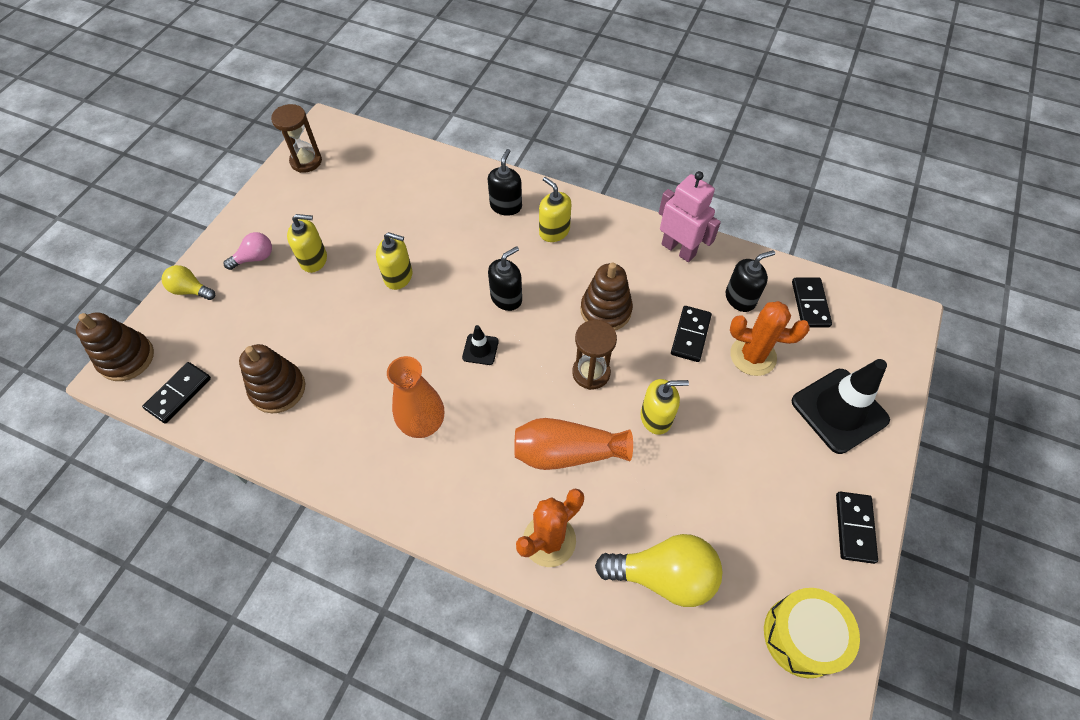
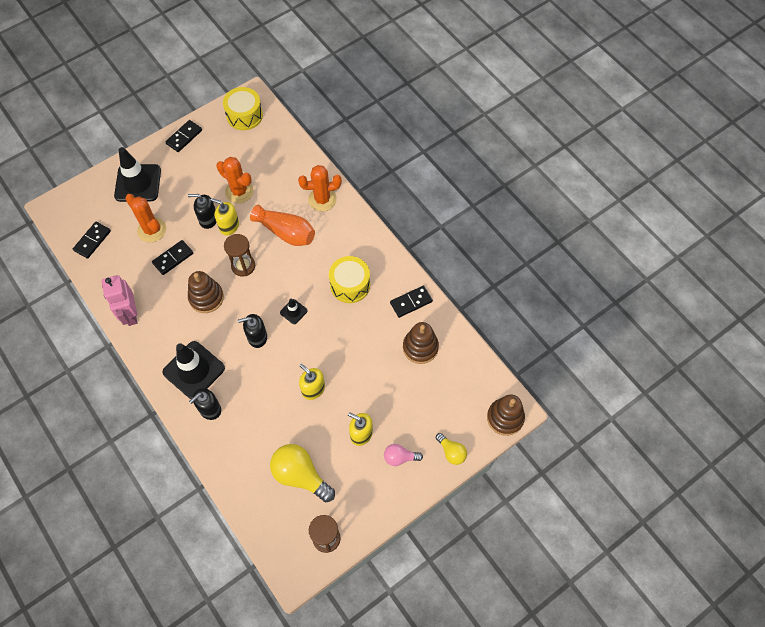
camera: 150 degrees left, 5 degrees up
(179, 394) = (479, 374): black domino -> black domino (411, 302)
(423, 424) = (350, 285): orange vase -> yellow drum
(554, 231) = (194, 370): yellow soap dispenser -> black traffic cone
(663, 576) = (282, 161): yellow light bulb -> yellow light bulb (300, 475)
(687, 480) = (239, 191): none -> orange cactus
(740, 298) = (126, 264): black soap dispenser -> black soap dispenser (208, 219)

